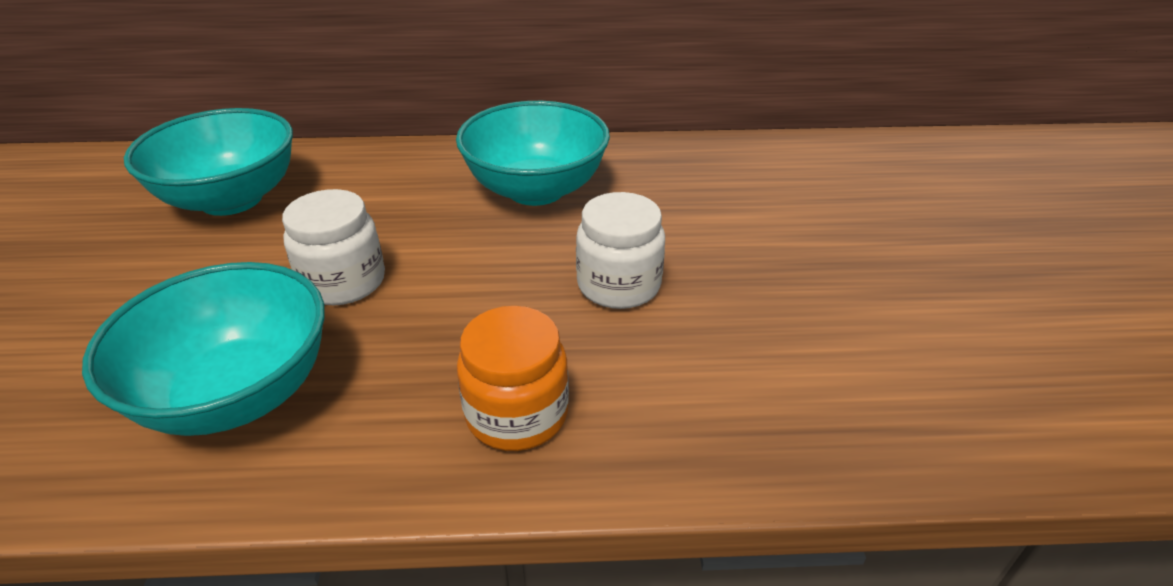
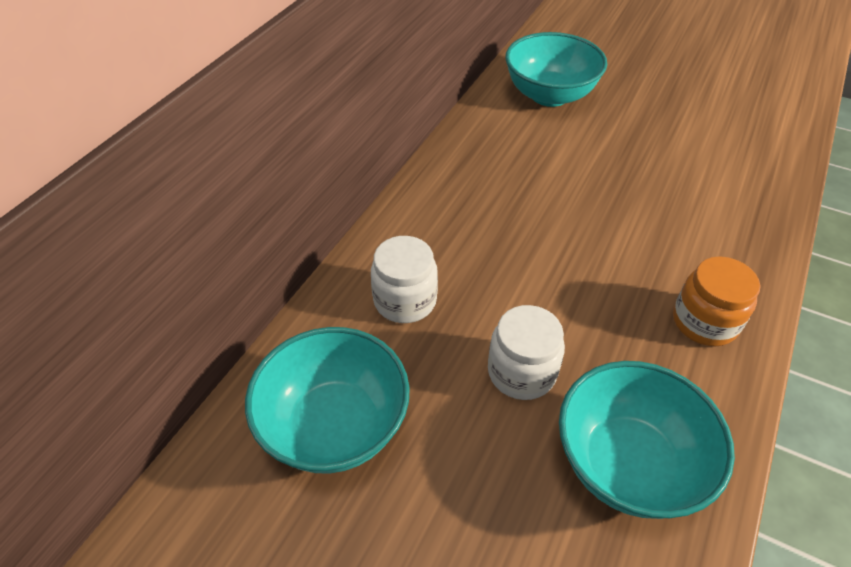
camera: 60 degrees left, 10 degrees up
(536, 190) = (464, 228): turquoise bowl -> turquoise bowl (549, 95)
(618, 285) = (604, 233): white jar -> white jar (405, 300)

